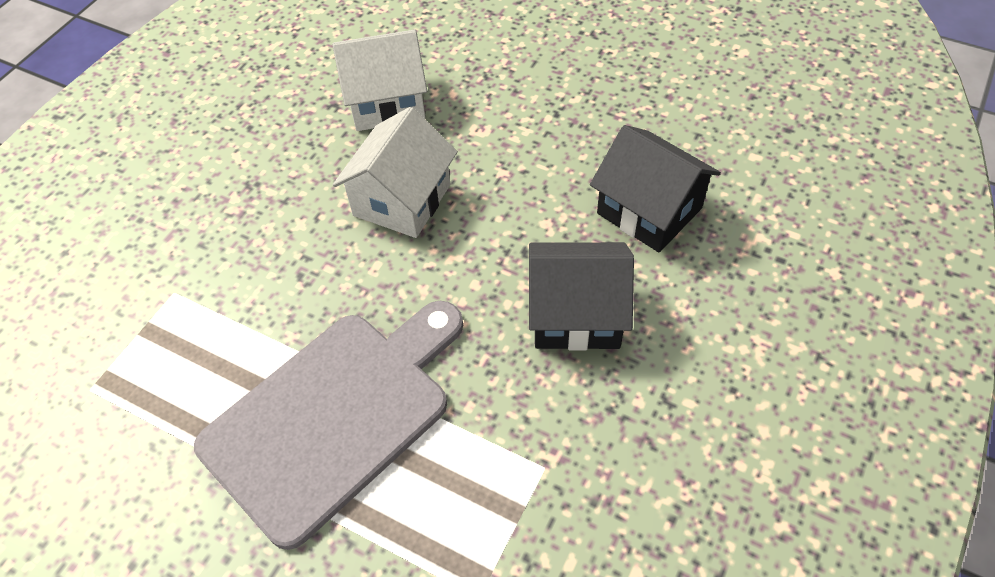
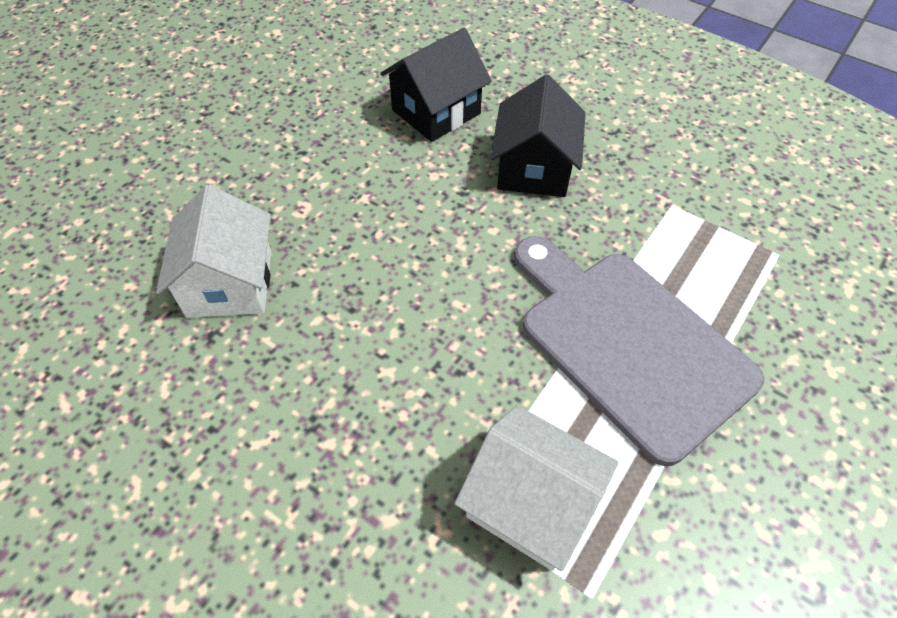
camera: 85 degrees left, 0 degrees up
(402, 200) = (378, 277): white house -> white house (530, 503)

